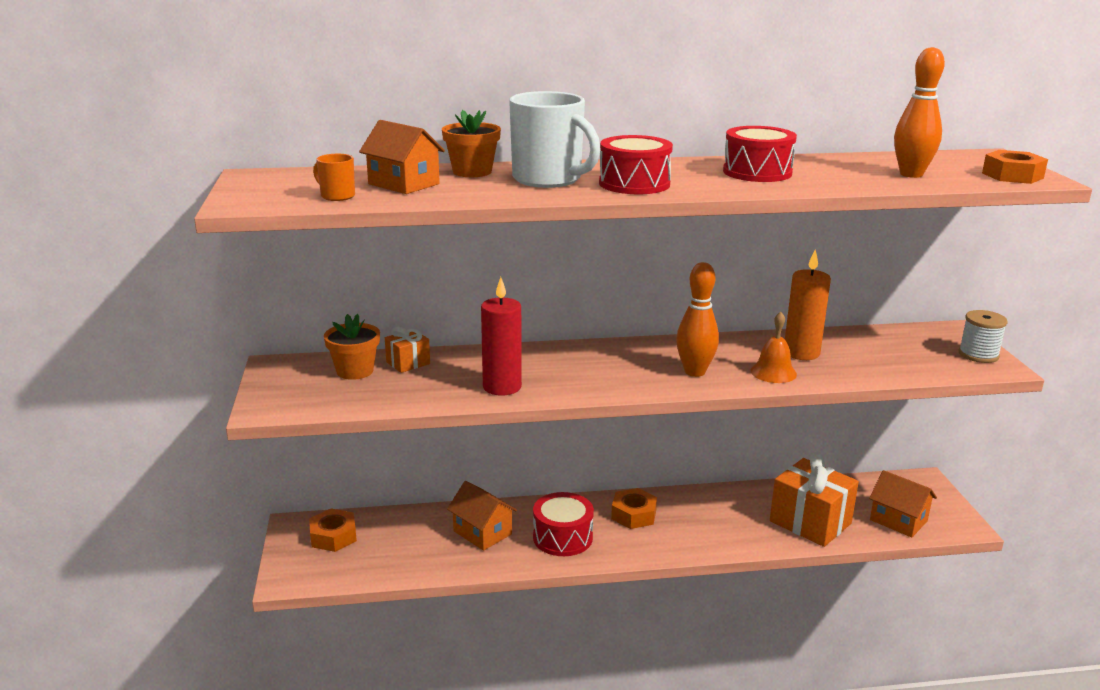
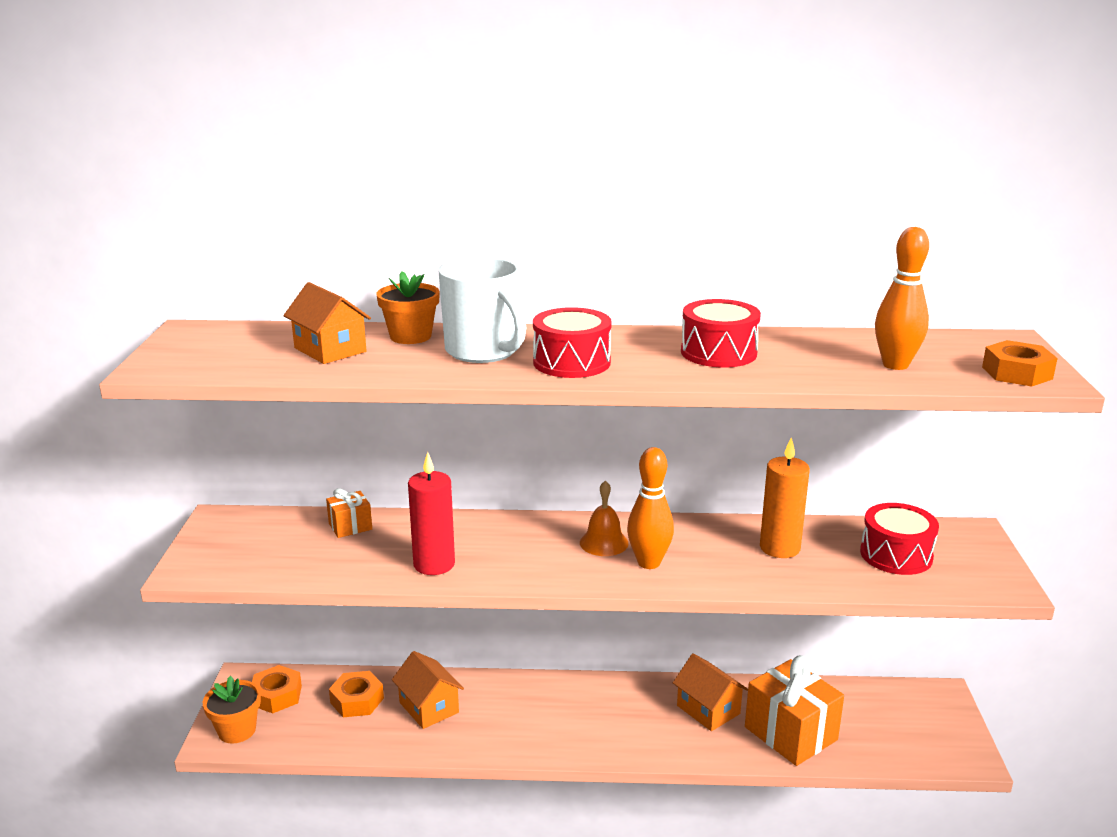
camera: 10 degrees right, 0 degrees up
(337, 196) = (253, 363): orange mug -> none
(355, 371) = (293, 532): orange flower pot -> orange flower pot (237, 730)
(562, 537) = (511, 722): red drum -> red drum (896, 555)
(633, 514) = (596, 703): orange nut -> orange nut (357, 700)
(773, 372) = (736, 570): orange bell -> orange bell (604, 543)
(898, 520) = (894, 742): orange house -> orange house (708, 709)
(978, 355) = (988, 567): white spool -> none

